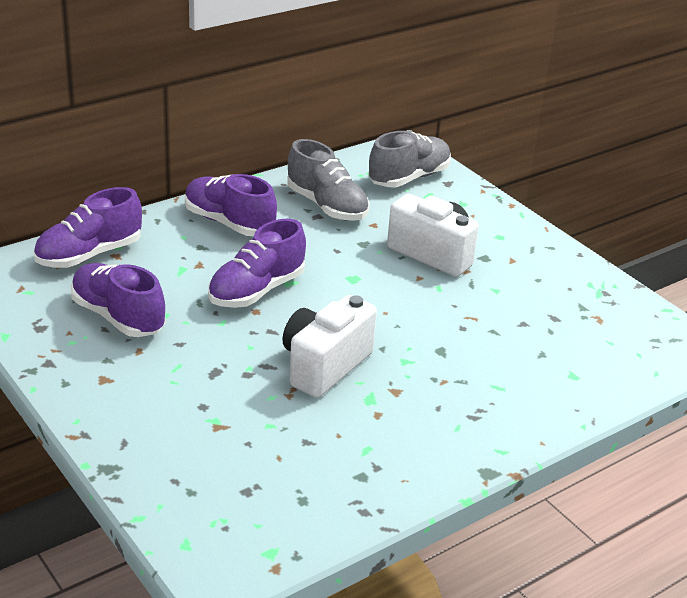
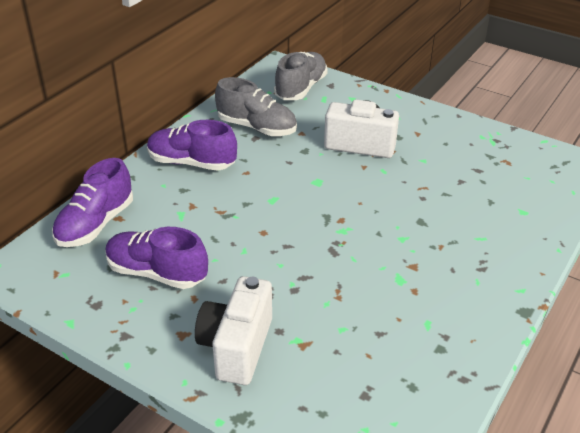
camera: 20 degrees left, 5 degrees up
(256, 291) = (252, 215): purple shoe -> none
(324, 366) = (347, 262): white camera -> white camera (237, 347)

